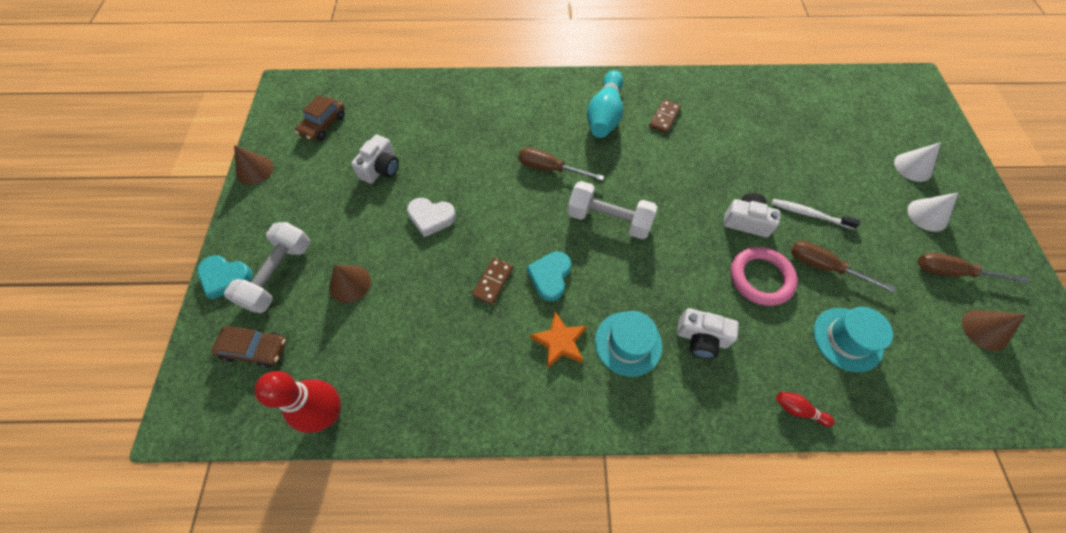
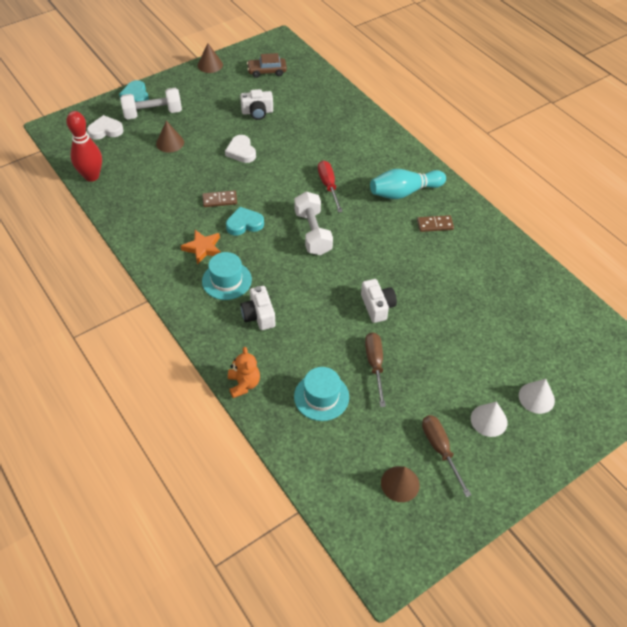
camera: 55 degrees right, 10 degrees down
(255, 349) = (105, 130): brown car -> white heart
(550, 169) = (328, 186): brown screwdriver -> red screwdriver
(761, 278) = (333, 331): pink ring -> none
(798, 410) = (244, 384): red bowling pin -> orange teddy bear
(809, 214) = (418, 342): white toothbrush -> none

